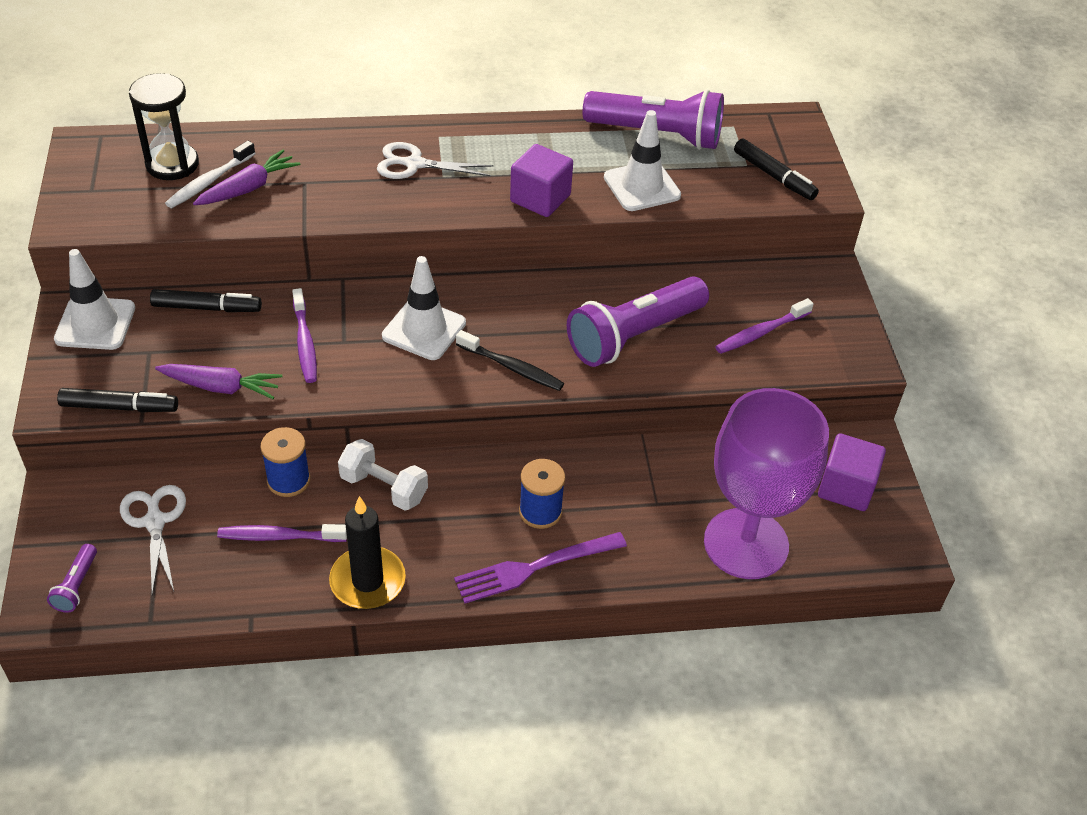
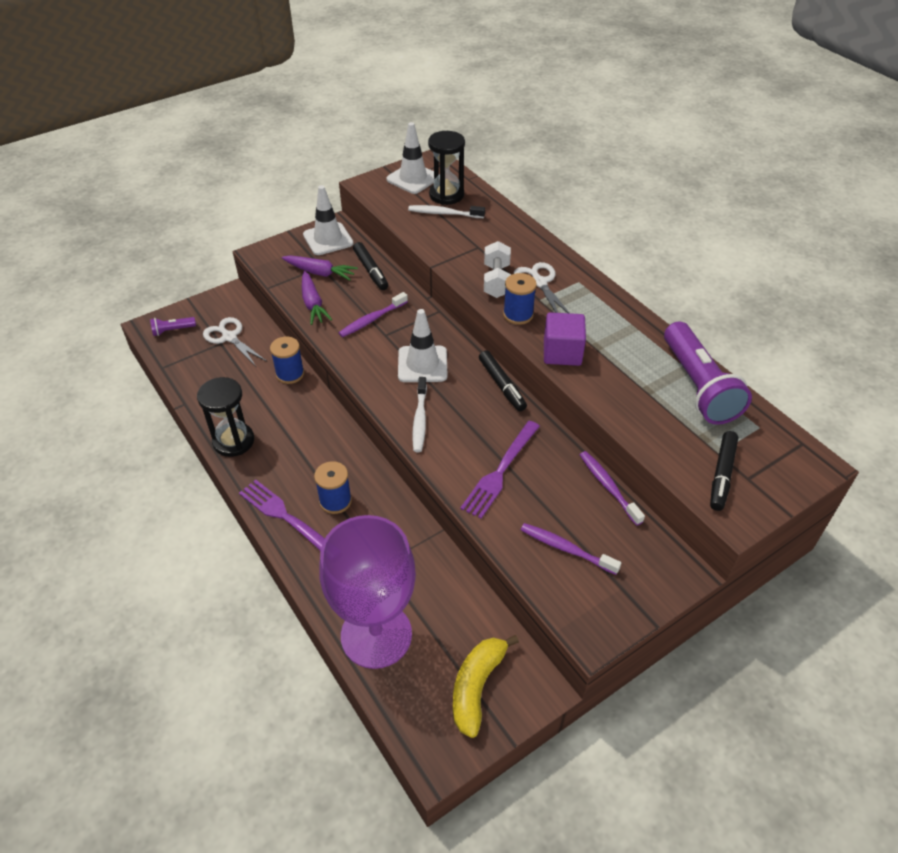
camera: 65 degrees right, 0 degrees up
(119, 407) = (273, 275): black marker -> black marker (502, 385)
(155, 522) = (229, 337): white scissors -> white scissors turned 90 degrees counterclockwise
(248, 188) = (452, 229): purple carrot -> purple carrot (320, 273)
(279, 536) = (246, 389): purple toothbrush -> purple toothbrush (608, 487)
(367, 581) = (233, 441): black candle -> black hourglass
(384, 488) = (309, 417): white dumbbell -> white dumbbell (496, 281)
(453, 203) = (518, 315): none -> blue spool
(512, 367) = (420, 419): black toothbrush -> white toothbrush
(634, 336) = (500, 472): purple flashlight -> purple fork
(642, 186) = (628, 400): white traffic cone -> white traffic cone (413, 178)
(846, 487) = (477, 687): purple cube -> yellow banana

